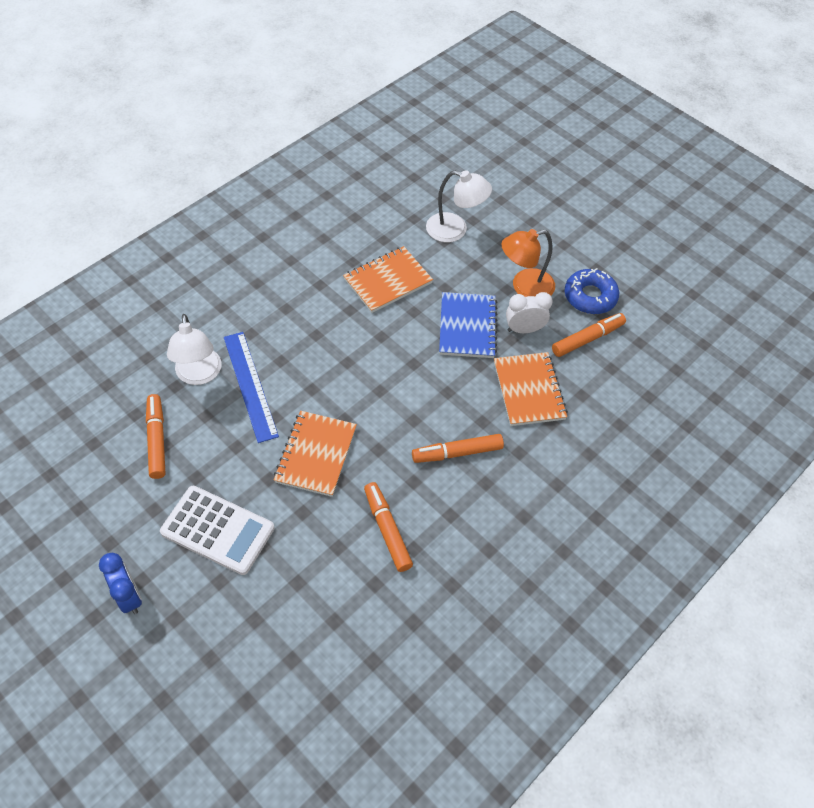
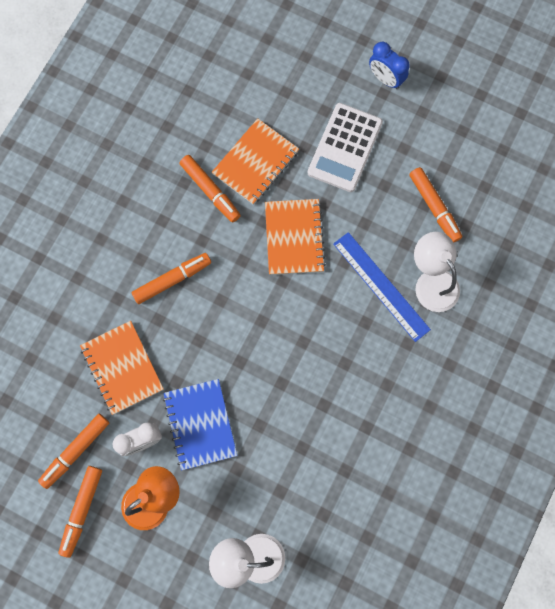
camera: 165 degrees right, 20 degrees up
(218, 530) = (345, 148): white calculator -> white calculator turned 75 degrees counterclockwise
(388, 281) = (299, 456): orange notebook -> orange notebook (255, 163)
(590, 296) = (82, 510): blue donut -> orange marker

